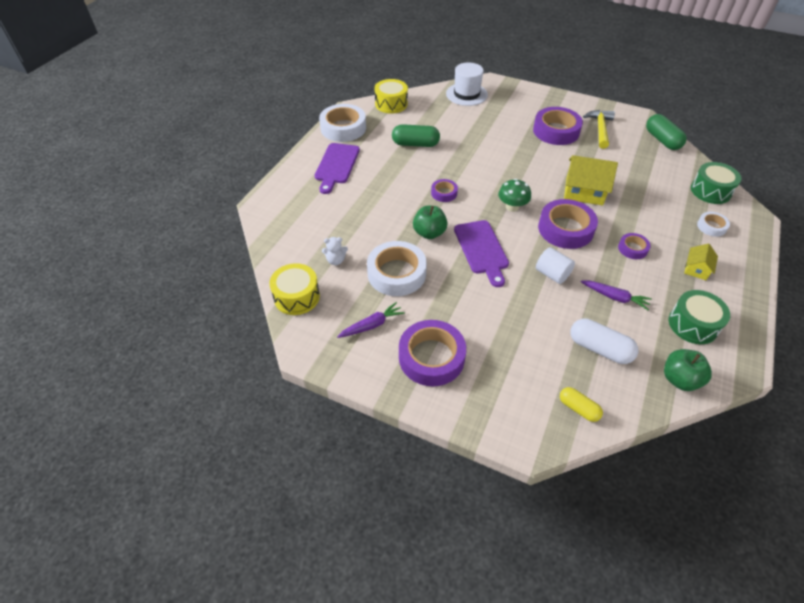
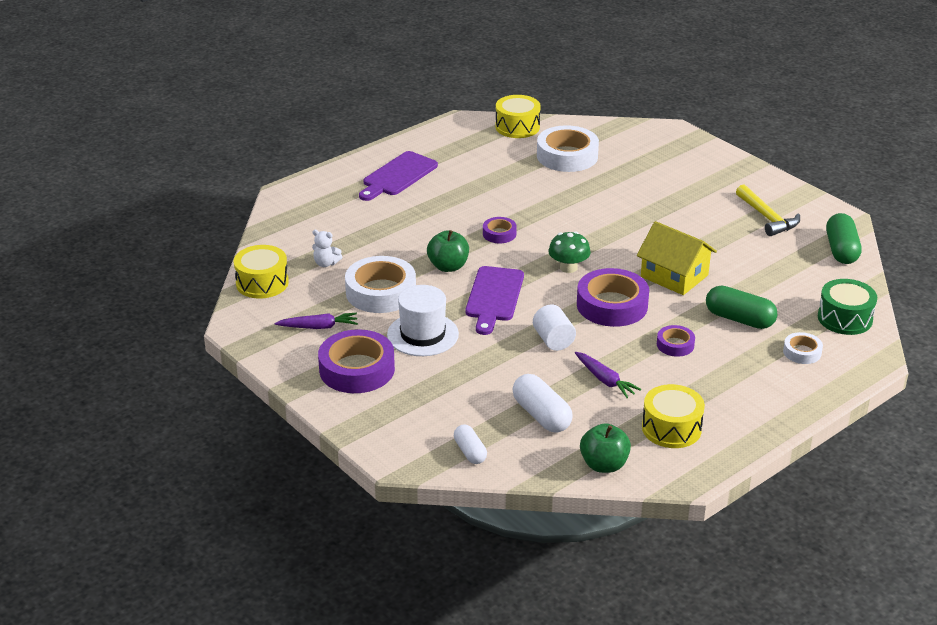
camera: 25 degrees right, 15 degrees down
(343, 128) = (437, 139): white tape -> white tape (567, 156)
(415, 144) = (510, 176): green capsule -> green capsule (739, 319)
(466, 94) = (625, 138): white hat -> white hat (422, 334)
(556, 131) = (704, 205): purple tape -> none
(578, 408) = (470, 452): yellow capsule -> white capsule
(600, 129) = (767, 217): yellow hammer -> yellow hammer turned 120 degrees clockwise
(693, 324) = (671, 428): green drum -> yellow drum
(696, 269) = (734, 384): yellow house -> none

